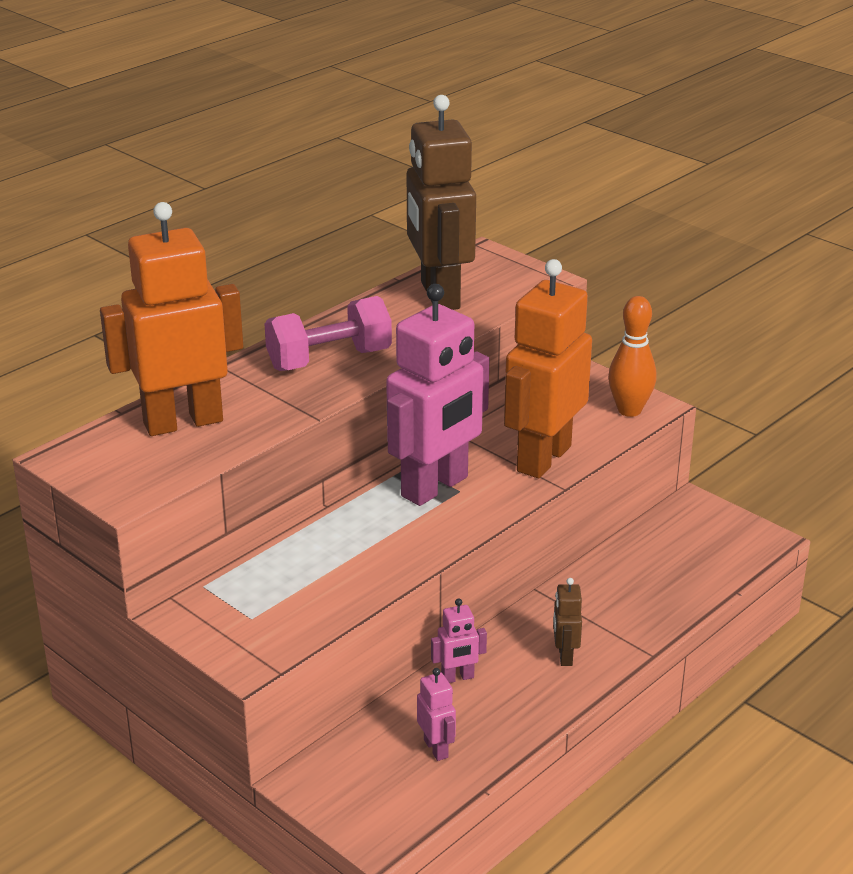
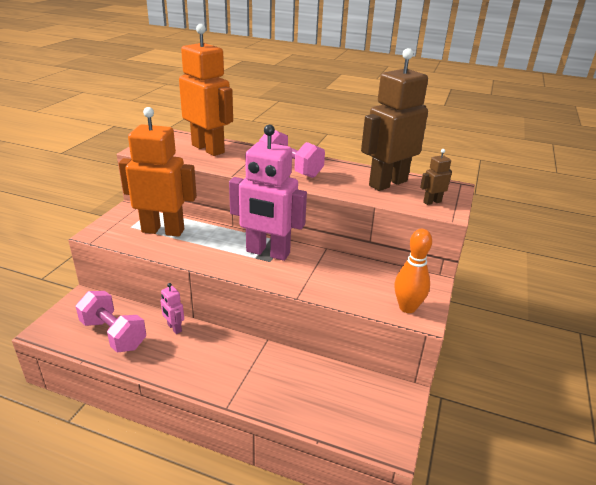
camera: 65 degrees right, 0 degrees up
(436, 748) = (113, 334): pink robot -> pink dumbbell
(543, 458) = (323, 283): orange robot -> orange robot (163, 230)
(565, 656) = (209, 366): brown robot -> brown robot (432, 202)

